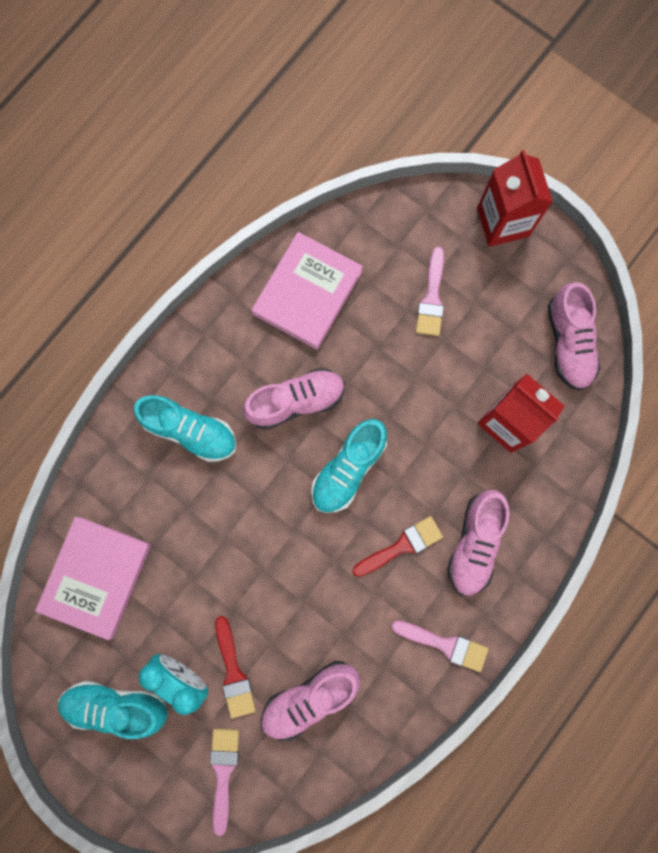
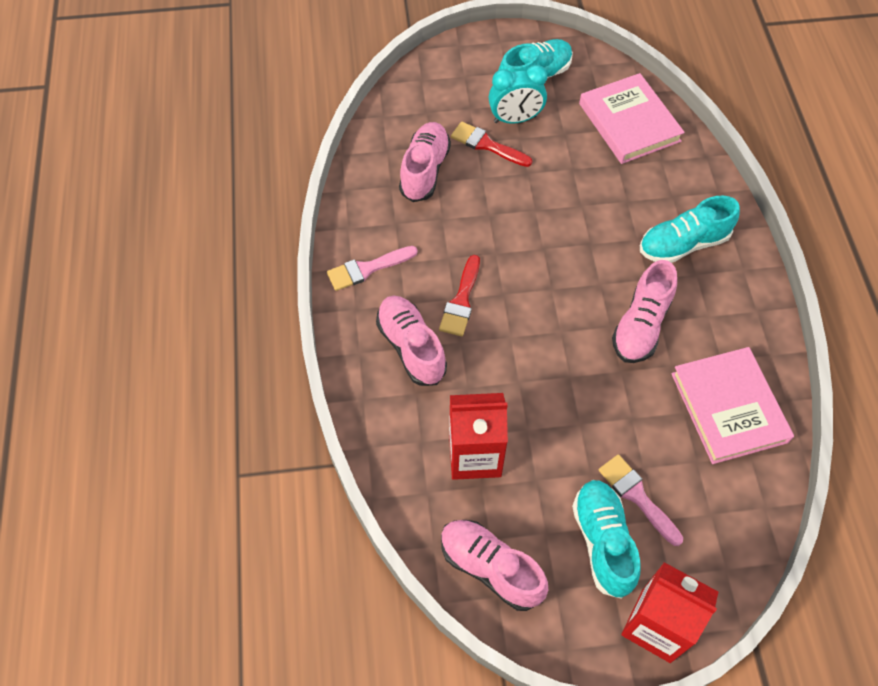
camera: 135 degrees right, 20 degrees down
(223, 772) = (434, 97): pink brush -> none
(348, 469) = (553, 315): turquoise shoe -> turquoise shoe (603, 542)

